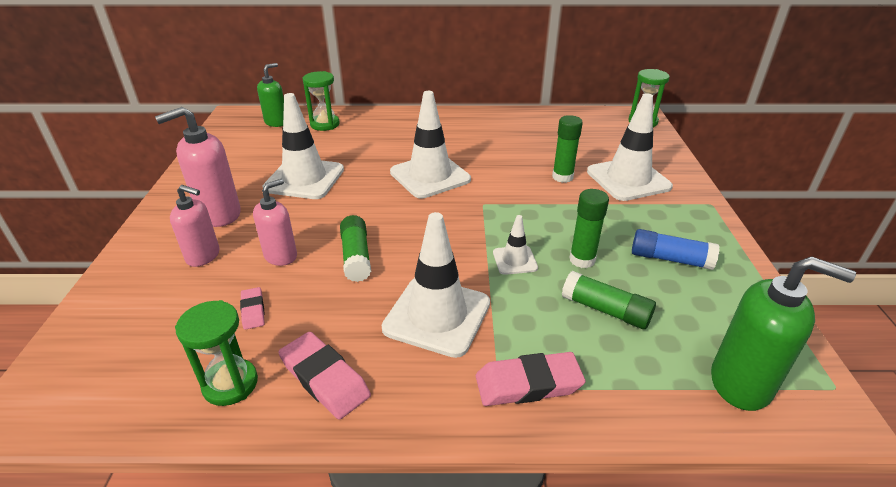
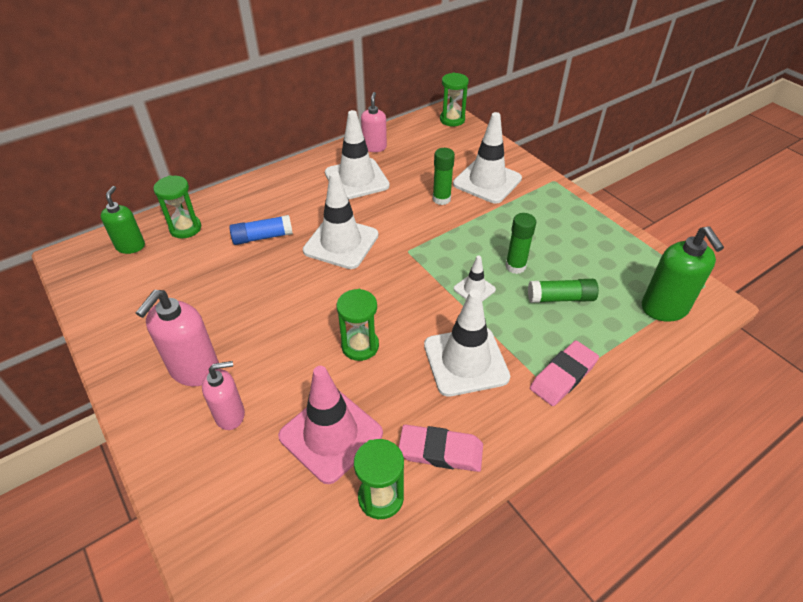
camera: 35 degrees left, 10 degrees up
(253, 310) = (331, 435): pink eraser -> pink traffic cone
(281, 256) = (299, 378): pink soap dispenser -> pink soap dispenser (374, 147)
(304, 179) = (234, 296): white traffic cone -> white traffic cone (356, 179)
(356, 256) = (360, 346): green glue stick -> green hourglass
(670, 259) = (565, 239): blue glue stick -> blue glue stick (262, 237)
(741, 383) = (664, 308): green soap dispenser -> green soap dispenser turned 90 degrees clockwise

